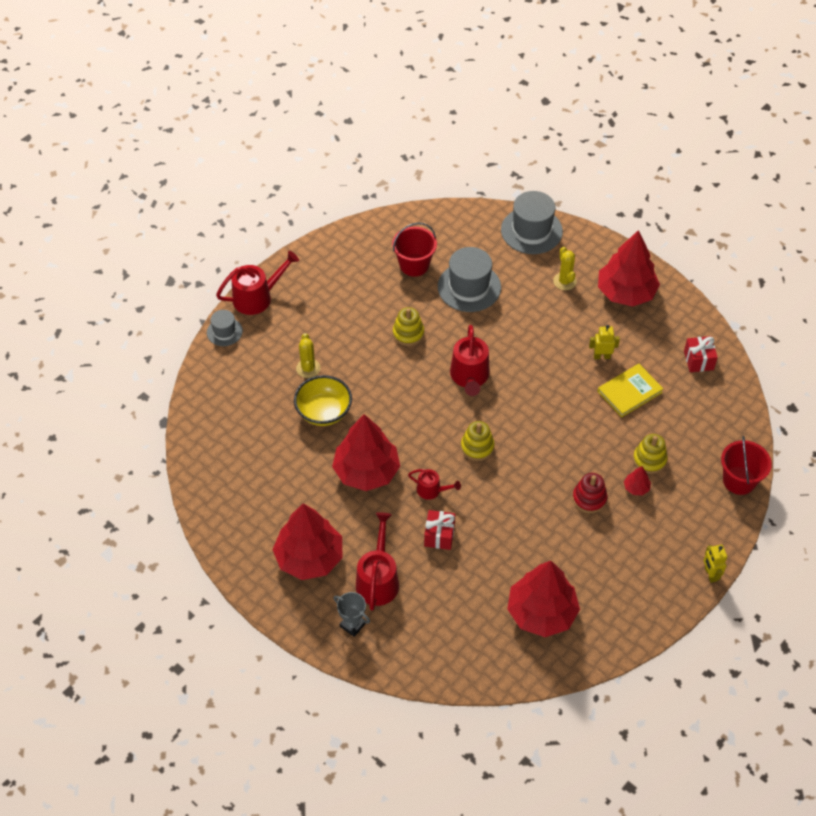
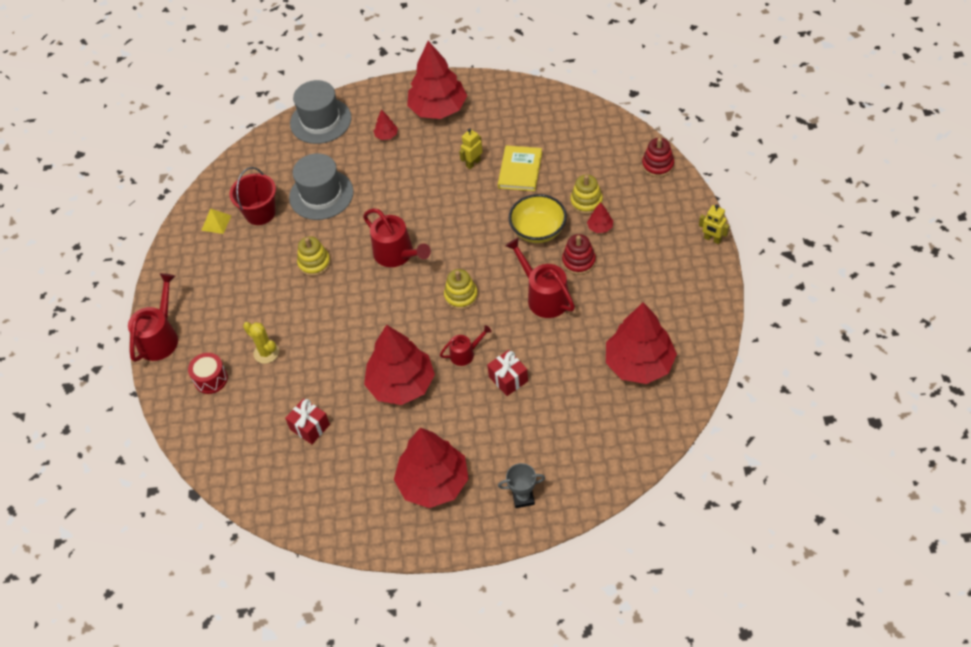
camera: 40 degrees left, 0 degrees up
(224, 332) = (163, 385): grey hat -> none
(255, 354) = (211, 379): none -> red drum
(324, 412) = (317, 372): yellow bowl -> yellow bowl (538, 231)
(378, 247) = (216, 223): none -> yellow pyramid
(378, 580) = (502, 449): red watering can -> red watering can (544, 296)
(564, 281) = (386, 135): yellow cactus -> red tree
(698, 360) = (540, 112): red gift -> red gift (310, 427)
(739, 480) = (657, 165): red bucket -> red stacking toy

